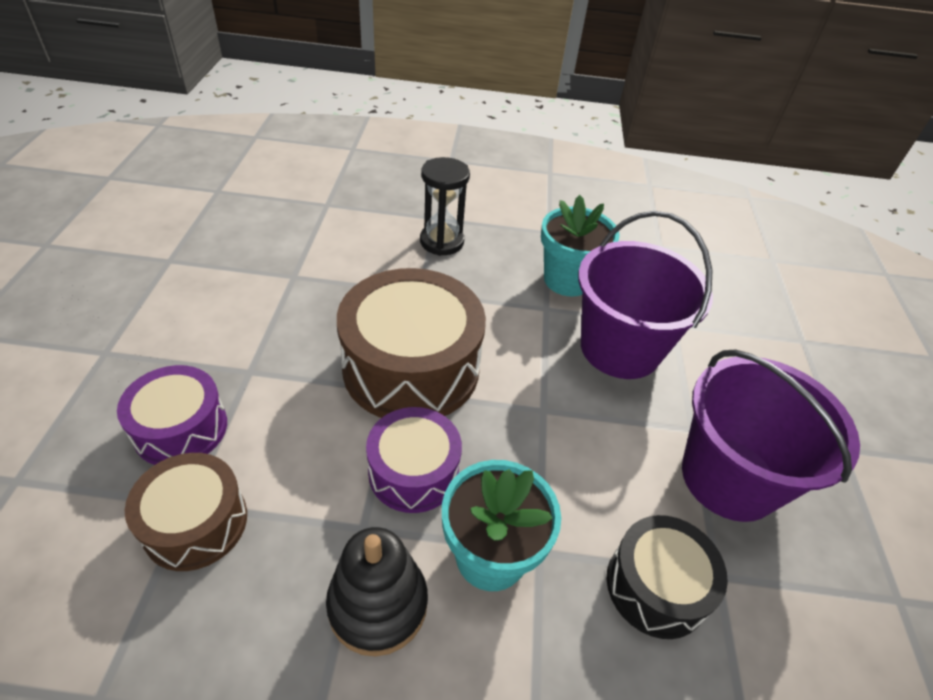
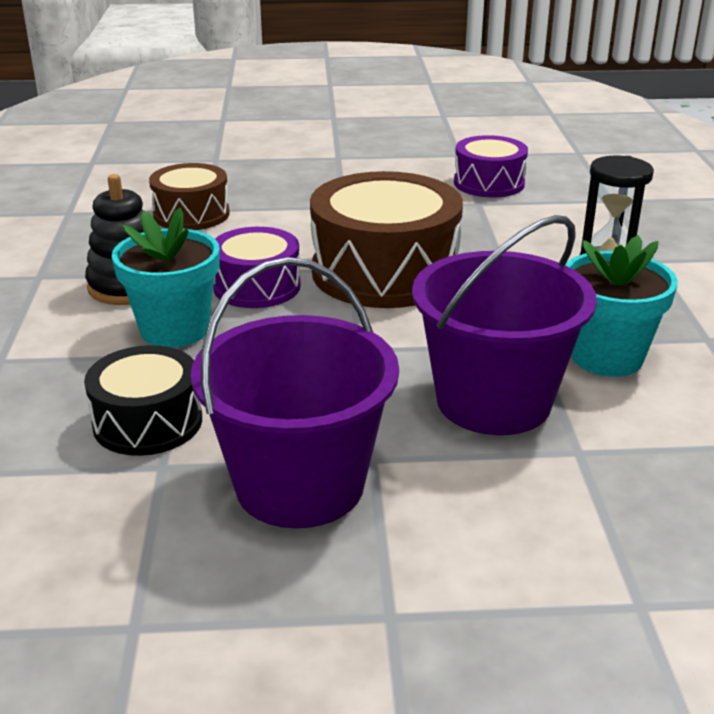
camera: 85 degrees right, 15 degrees down
(181, 429) = (273, 194): purple drum -> purple drum (489, 183)

